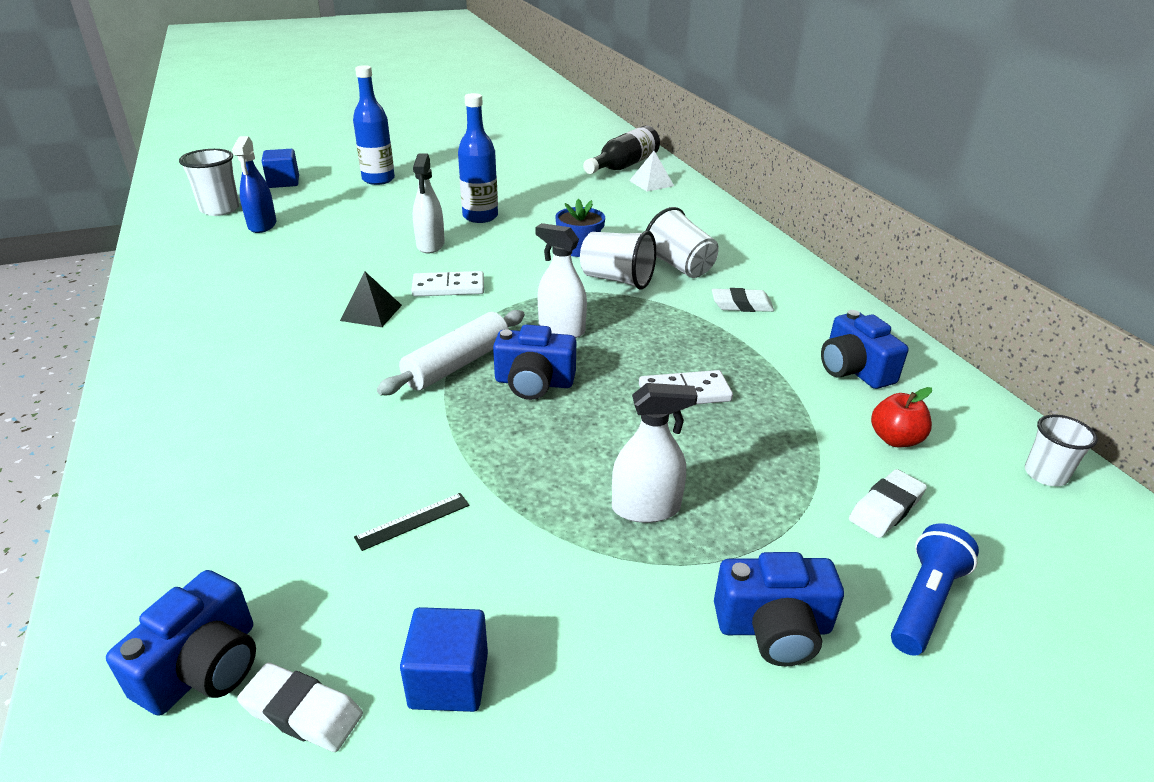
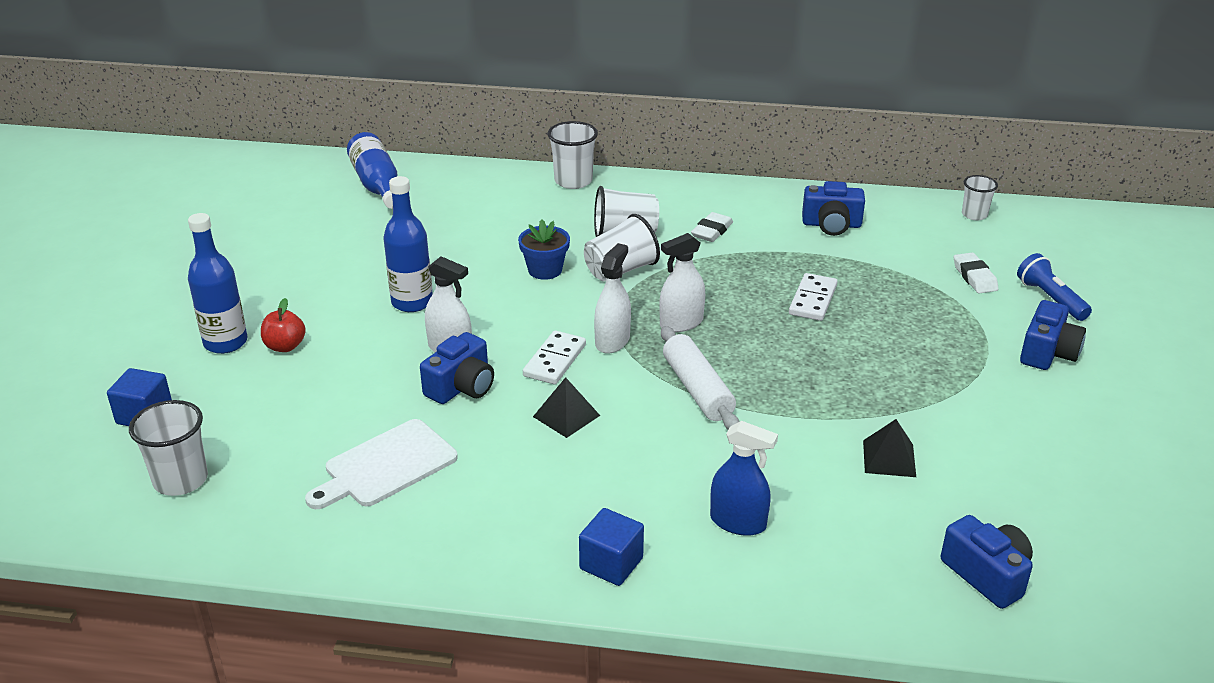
camera: 60 degrees left, 0 degrees up
(262, 225) = (273, 452): blue spray bottle -> blue spray bottle (738, 522)
(264, 263) = (386, 466): none -> white cutting board
(302, 712) = (1040, 537): white eraser -> none
(413, 521) = (889, 458): black ruler -> black pyramid
(449, 680) = (1038, 476): blue cube -> blue cube (611, 564)
(534, 383) = (752, 360): blue camera -> blue camera (461, 387)
(623, 166) = (377, 185): black bottle -> blue bottle
(646, 508) = (928, 359): white spray bottle -> white spray bottle (612, 341)
(651, 183) = (438, 186): white pyramid -> none
(734, 225) = (573, 181): none -> white cup
(895, 439) = (914, 245): red apple -> red apple (285, 346)

